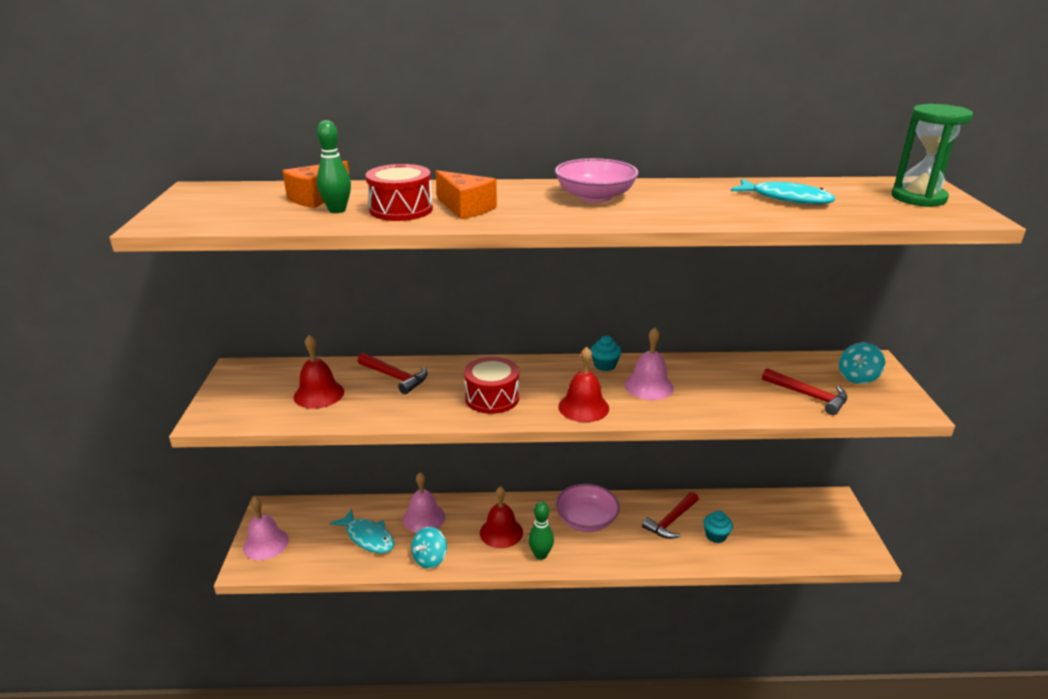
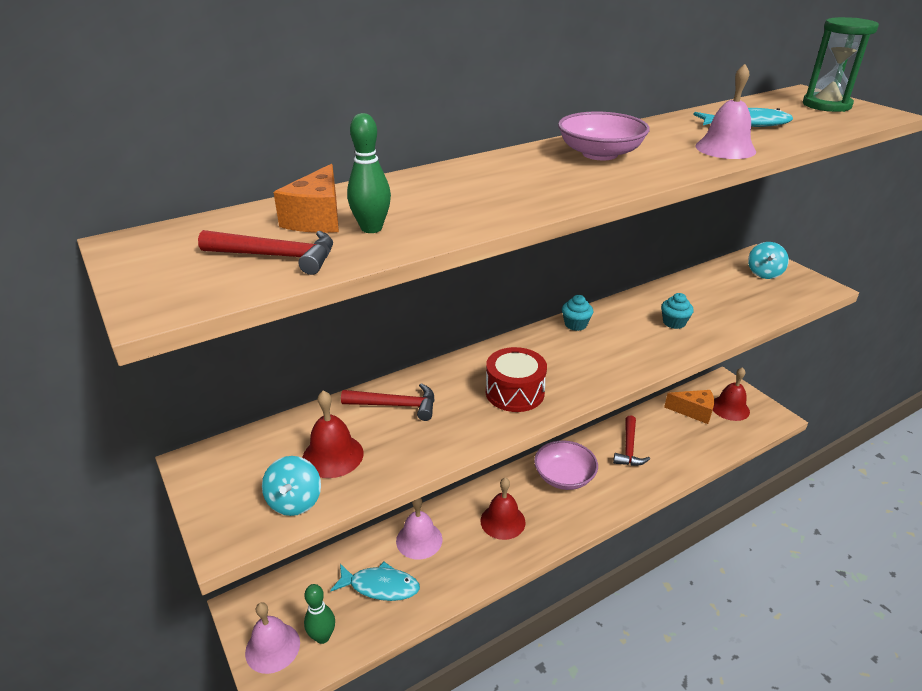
camera: 30 degrees left, 5 degrees up
(401, 209) = (442, 210): red drum -> none
(430, 559) = (460, 579): turquoise spinning top -> turquoise spinning top (294, 501)
(465, 208) = (505, 193): orange cheese -> orange cheese (694, 411)
(540, 555) = (554, 527): green bowling pin -> green bowling pin (322, 637)
(583, 407) = (603, 372): red bell -> red bell (730, 408)
(648, 386) = (631, 332): pink bell -> pink bell (725, 148)
(716, 535) = (670, 446): turquoise cupcake -> turquoise cupcake (674, 323)
(809, 396) = (751, 300): red hammer -> red hammer (277, 256)

